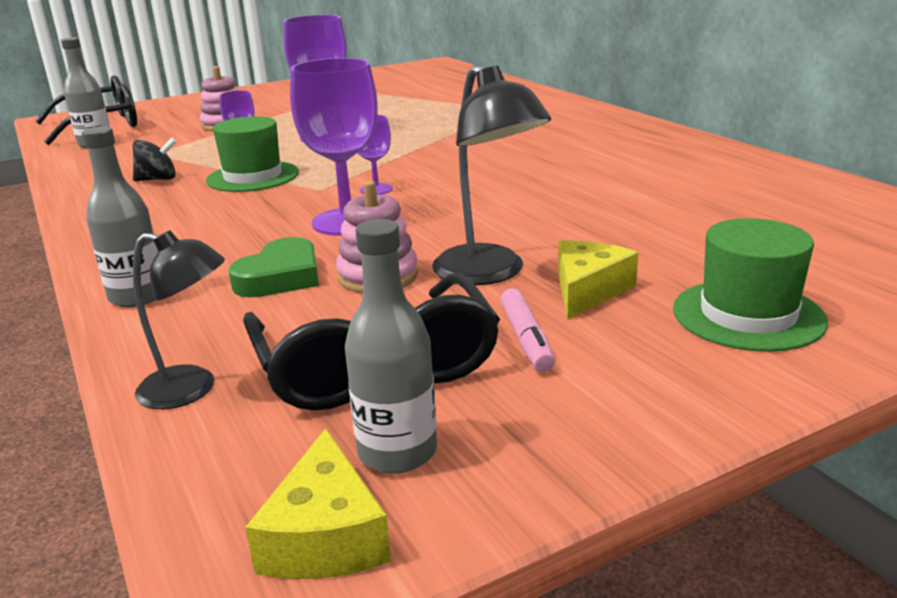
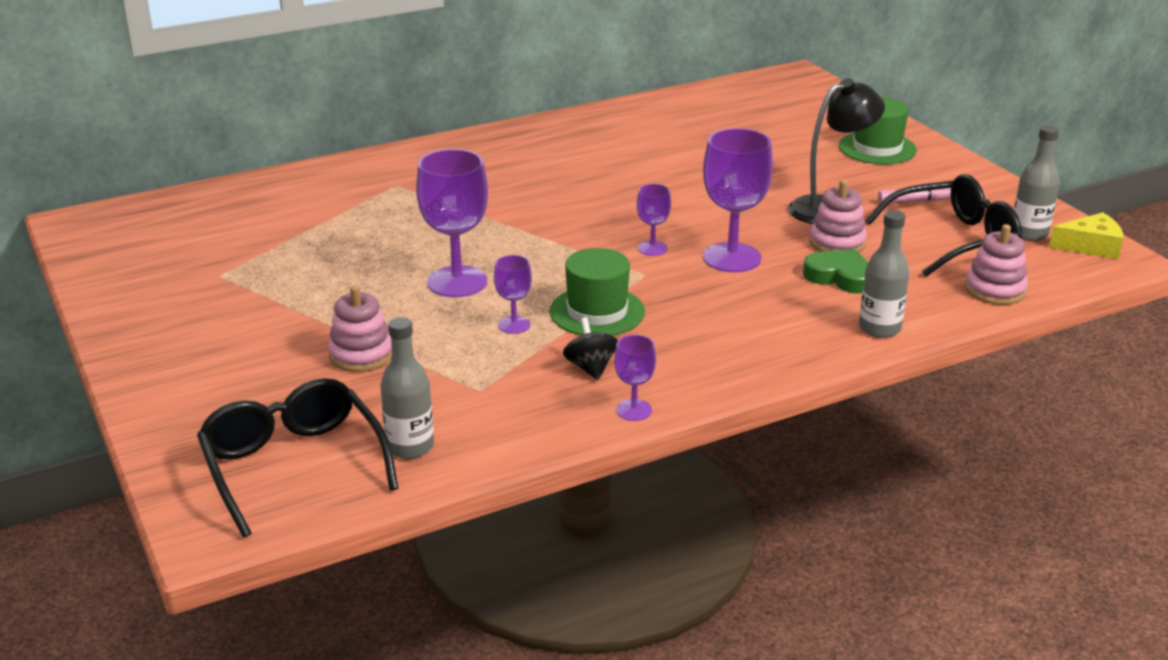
camera: 90 degrees left, 5 degrees up
(78, 195) = (634, 410): none -> purple goblet
(191, 390) = (995, 290): black lamp -> pink stacking toy
(588, 290) = (851, 182): yellow cheese -> none

